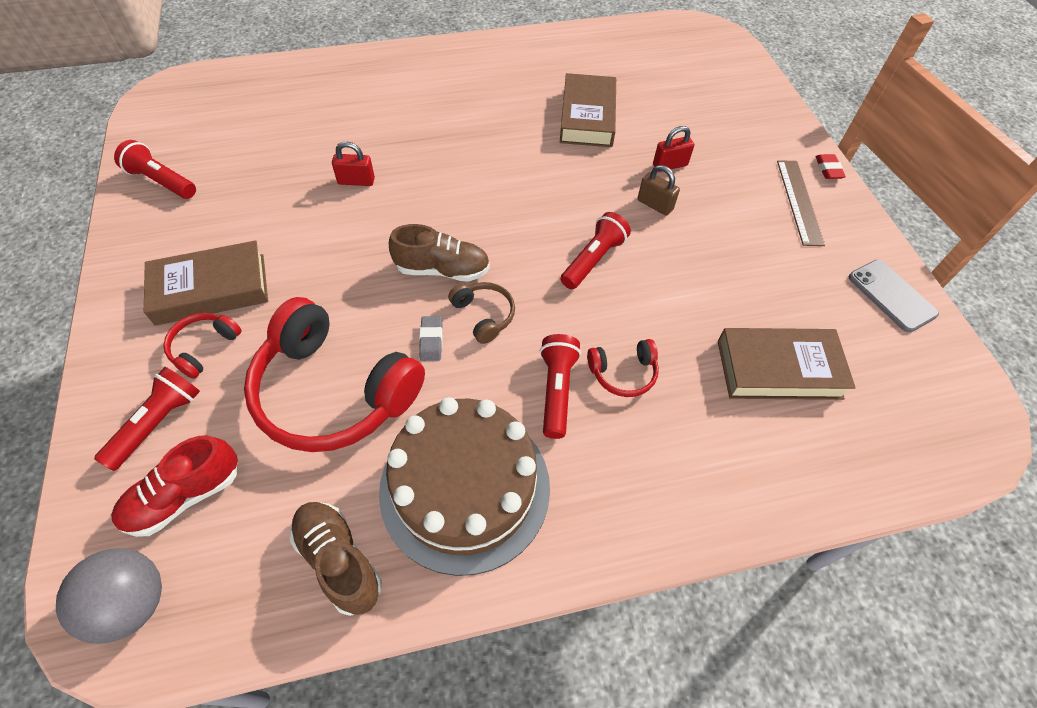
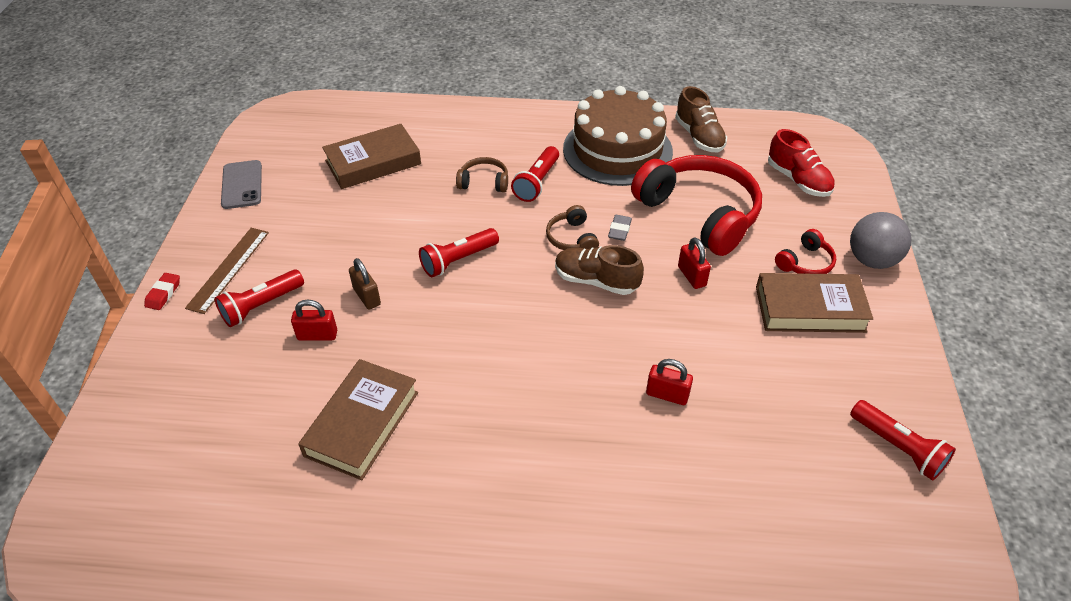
camera: 160 degrees left, 10 degrees down
(133, 603) = (816, 143): grey ball -> grey ball (871, 260)
(158, 423) = (828, 221): red flashlight -> red flashlight (261, 306)
(185, 496) = (798, 180): red shoe -> red shoe turned 75 degrees clockwise
(340, 299) = (691, 276): none -> red padlock
(623, 373) = (484, 182): red headphones -> brown headphones
(778, 369) = (373, 162): brown book -> brown book turned 45 degrees counterclockwise

